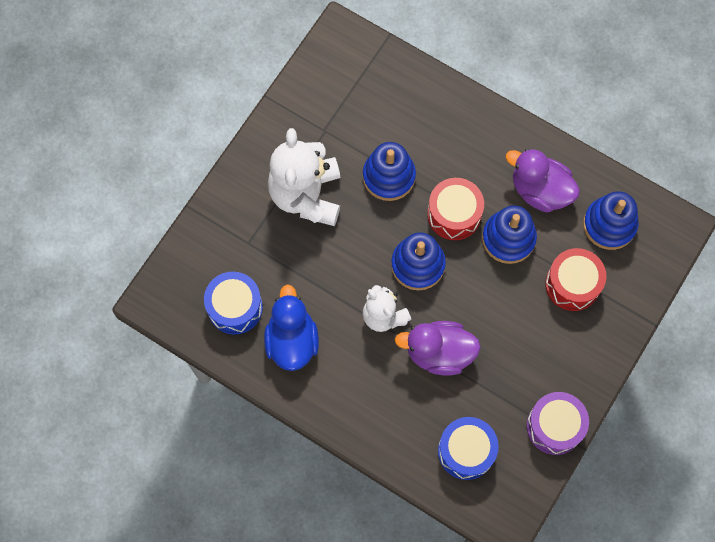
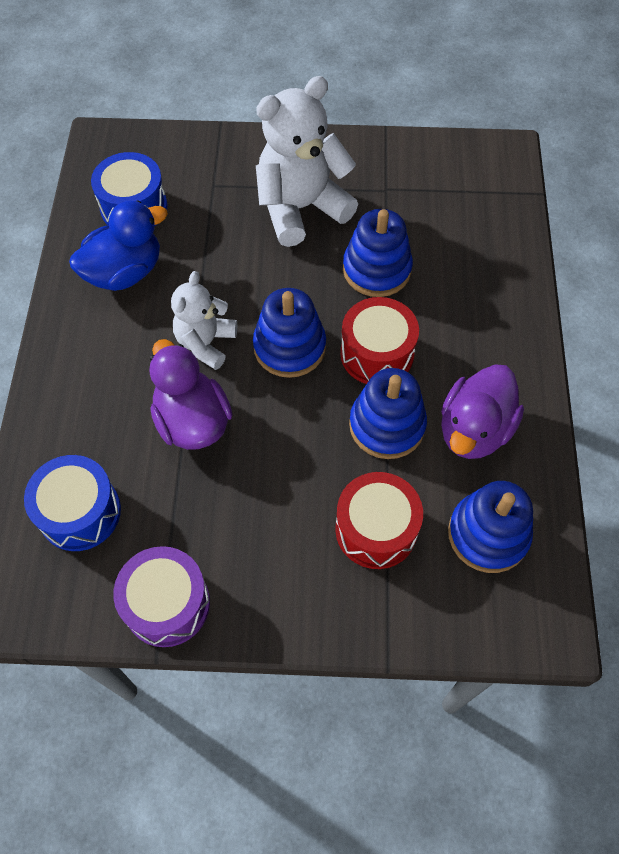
camera: 60 degrees right, 10 degrees down
(540, 190) = (474, 430): purple duck -> purple duck turned 150 degrees counterclockwise

